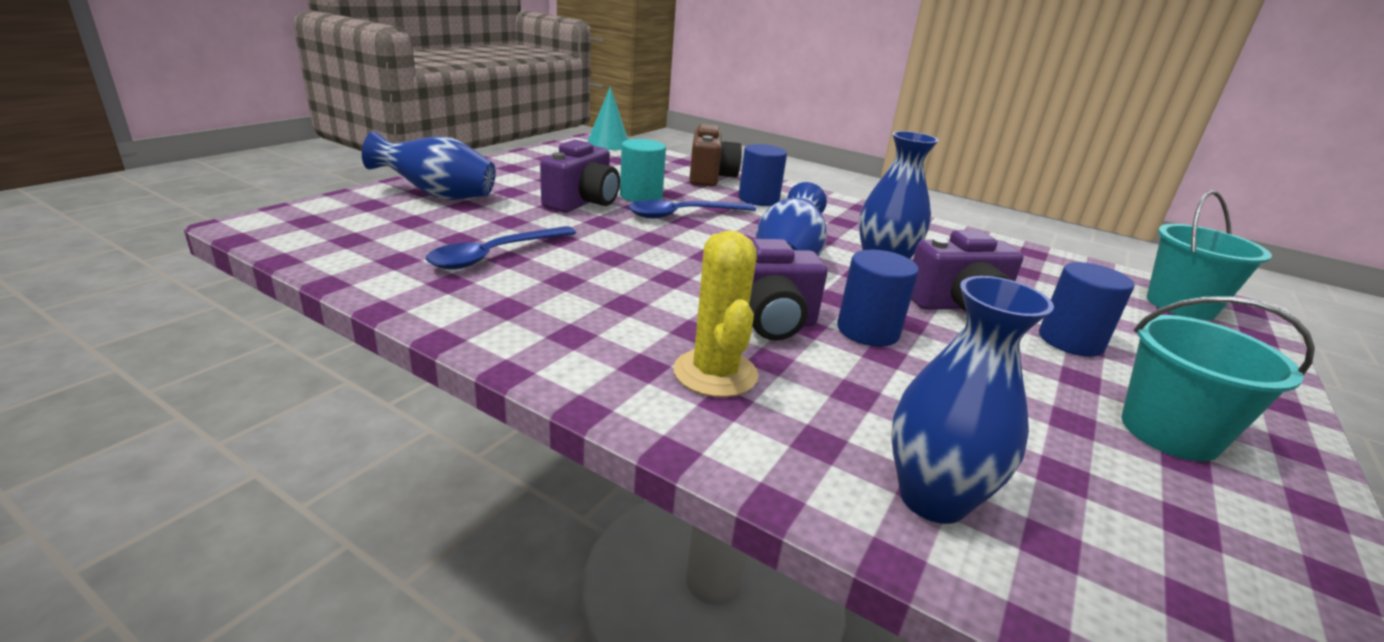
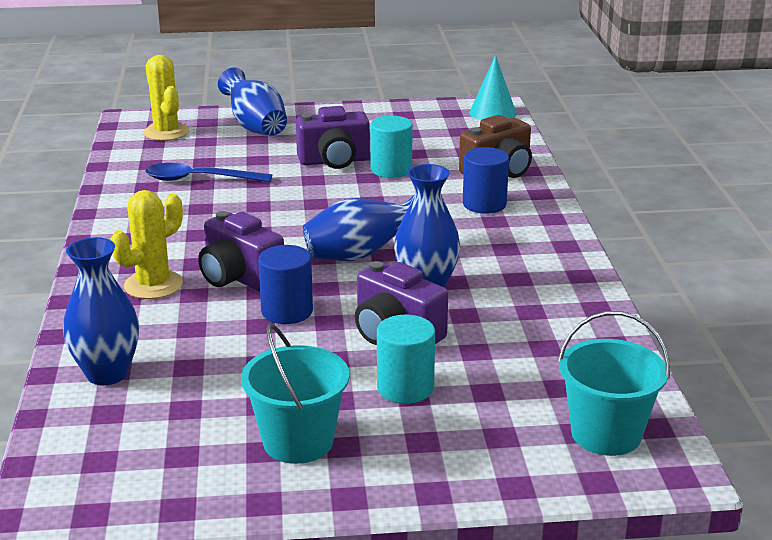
camera: 55 degrees right, 0 degrees up
(342, 225) = (166, 132): none -> yellow cactus
(683, 215) = (383, 195): blue spoon -> none
(1070, 341) = (405, 388): blue cylinder -> turquoise cylinder

